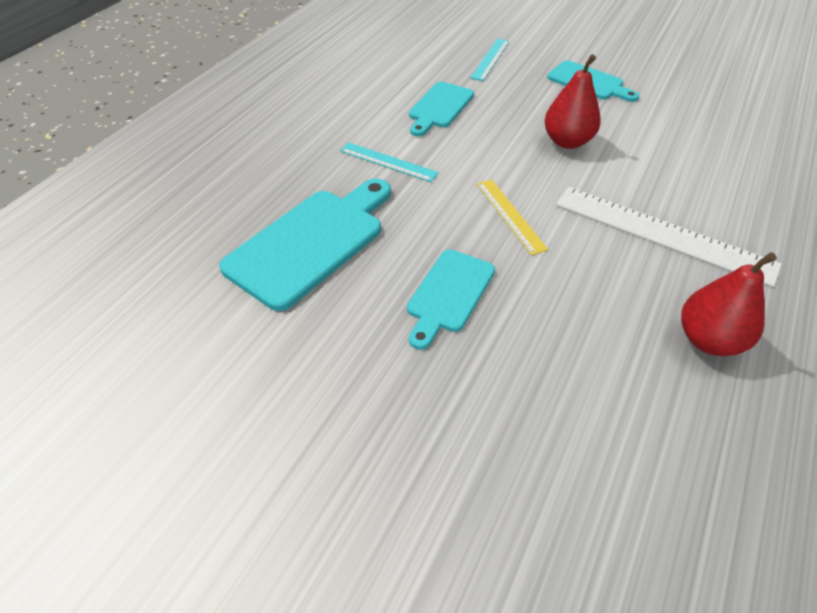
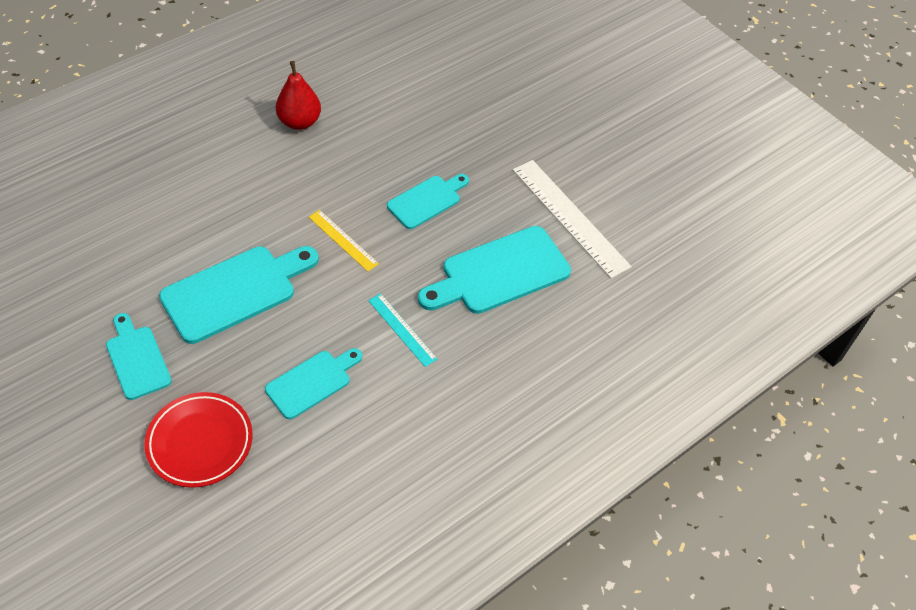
camera: 160 degrees left, 5 degrees up
(490, 59) = (200, 442): turquoise ruler -> red plate
(510, 215) = (343, 240): yellow ruler -> yellow ruler turned 45 degrees counterclockwise
(567, 141) = (235, 291): red pear -> turquoise cutting board
(662, 234) = (252, 186): white ruler -> white ruler (570, 217)

